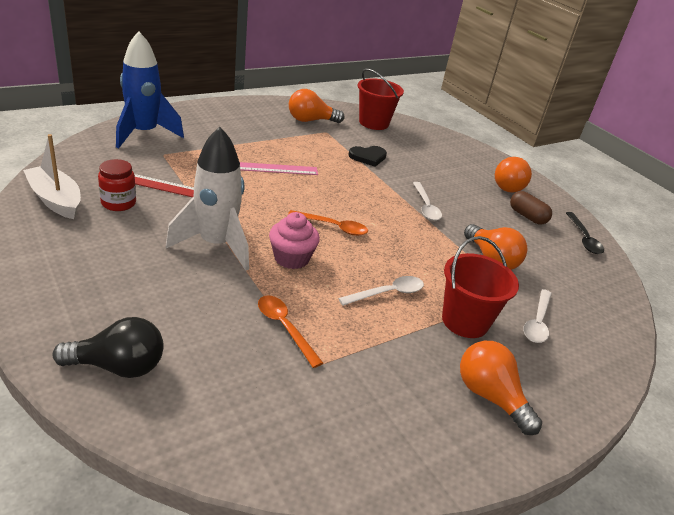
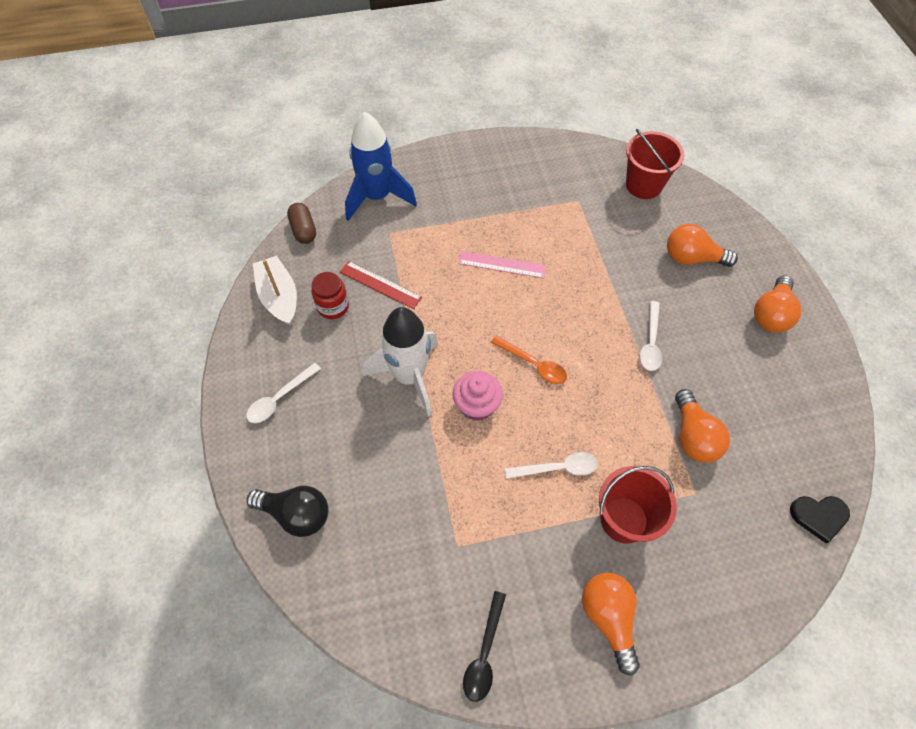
camera: 25 degrees right, 25 degrees up
(284, 328) = (443, 496): orange spoon -> none
(311, 120) = (566, 178): orange light bulb -> orange light bulb (692, 258)
(368, 157) = (613, 250): black heart -> black heart (819, 516)
(527, 216) = (772, 372): brown capsule -> brown capsule (303, 230)
(537, 322) = (704, 535): white spoon -> white spoon (279, 398)
(583, 238) = (829, 418): black spoon -> black spoon (484, 653)

